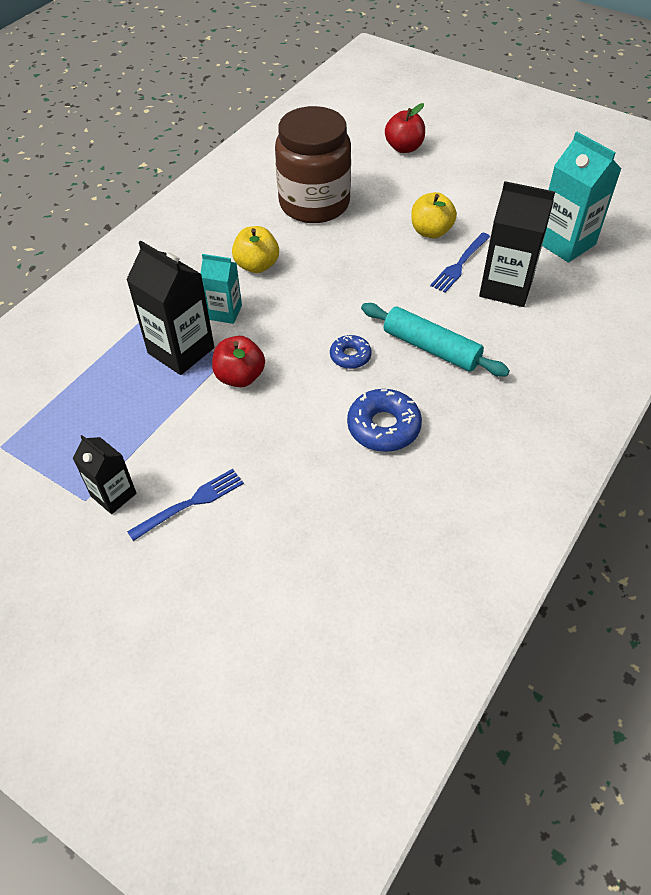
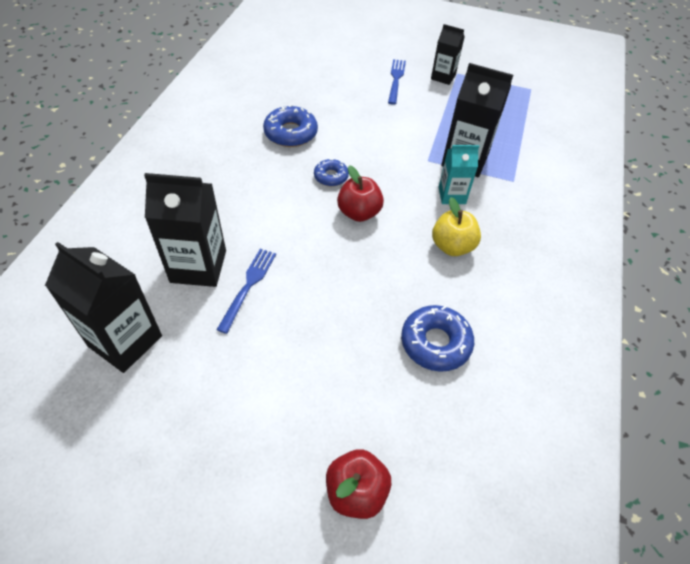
camera: 160 degrees right, 0 degrees up
(191, 503) = (396, 79): blue fork -> blue fork turned 150 degrees clockwise
(240, 377) = (408, 149): red apple -> red apple (359, 213)
(314, 203) = (435, 343): brown jar -> blue donut
(431, 231) = (286, 327): yellow apple -> none
(431, 348) = (265, 194): turquoise rolling pin -> none
(565, 243) = (125, 341): turquoise carton -> black carton

